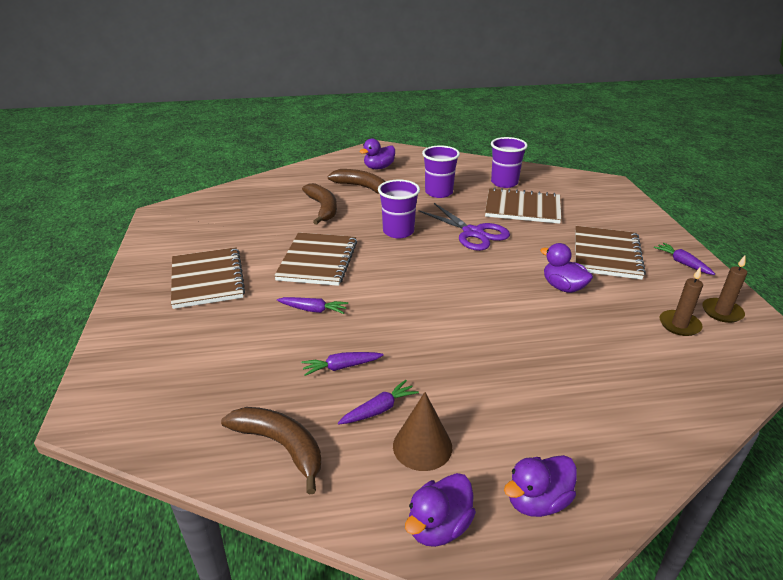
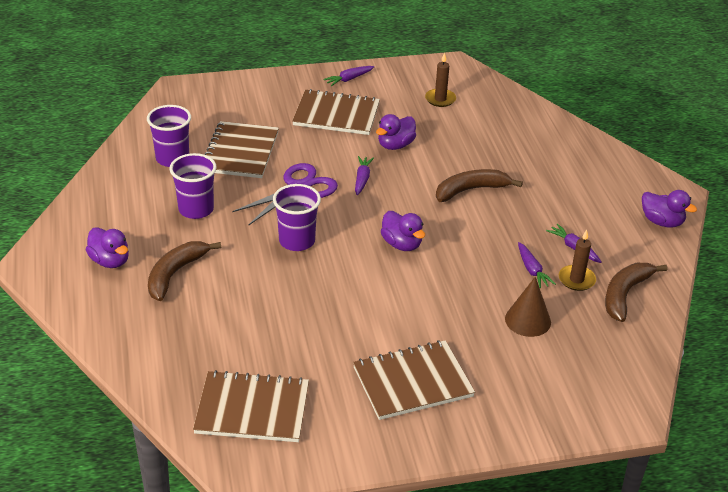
camera: 95 degrees left, 5 degrees up
(313, 310) = (455, 293): purple carrot -> purple carrot (362, 179)
(317, 261) = (365, 299): brown notebook -> brown notebook (252, 409)
(323, 208) = (236, 305): brown banana -> brown banana (470, 190)
(422, 446) = (602, 227): brown cone -> brown cone (528, 320)
(537, 501) = (629, 183): purple duck -> purple duck (401, 244)
(722, 312) = (420, 77): brown candle -> brown candle (576, 280)

